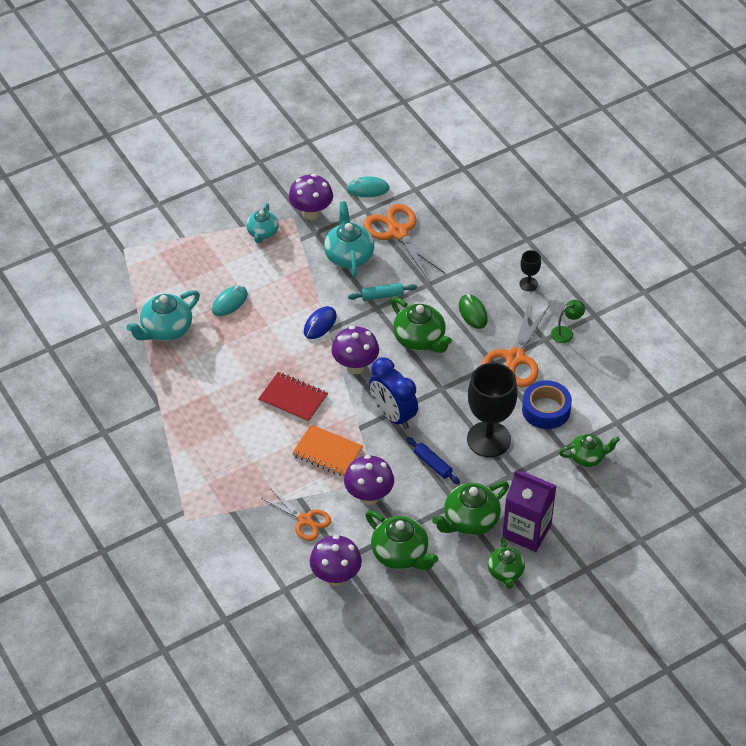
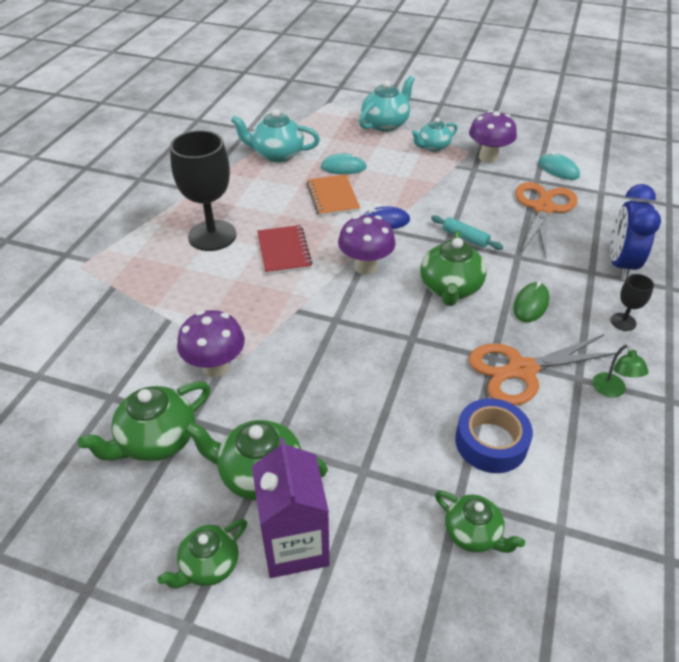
camera: 50 degrees right, 5 degrees down
(305, 520) = (142, 339): orange scissors -> none
(327, 452) = (243, 306): orange notebook -> orange notebook (332, 197)
(336, 577) = (82, 405): purple mushroom -> none
(349, 256) = (477, 197): turquoise teapot -> turquoise teapot (385, 124)
(393, 415) = (337, 324): blue clock -> blue clock (620, 264)
(400, 554) = (156, 440): green teapot -> green teapot turned 45 degrees clockwise
(432, 464) = (308, 391): blue rolling pin -> none
(489, 439) = (391, 417): black goblet -> black goblet (212, 235)
(566, 332) = (612, 391): green lamp -> green lamp turned 60 degrees clockwise

